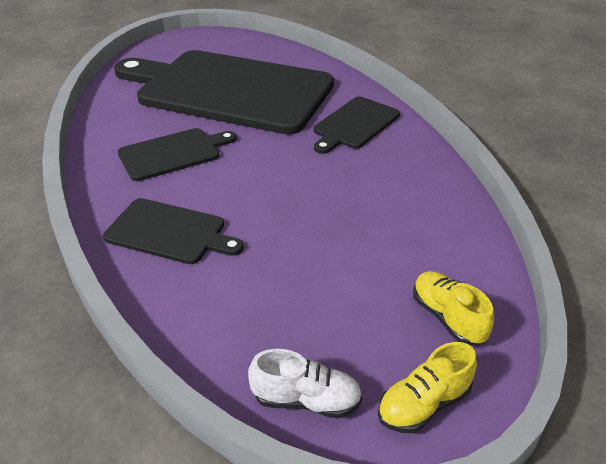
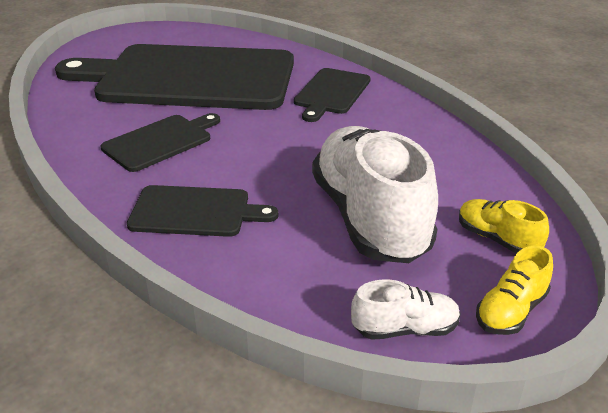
camera: 15 degrees left, 5 degrees down
(328, 269) = (370, 218): none -> white shoe

